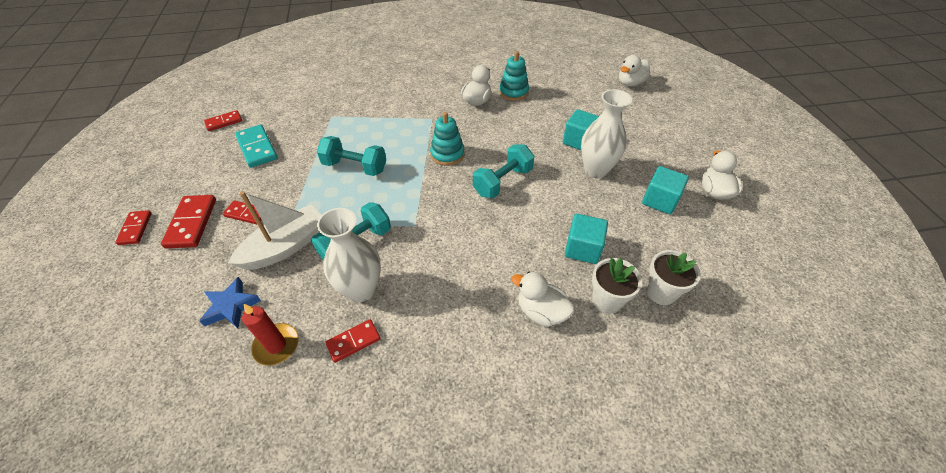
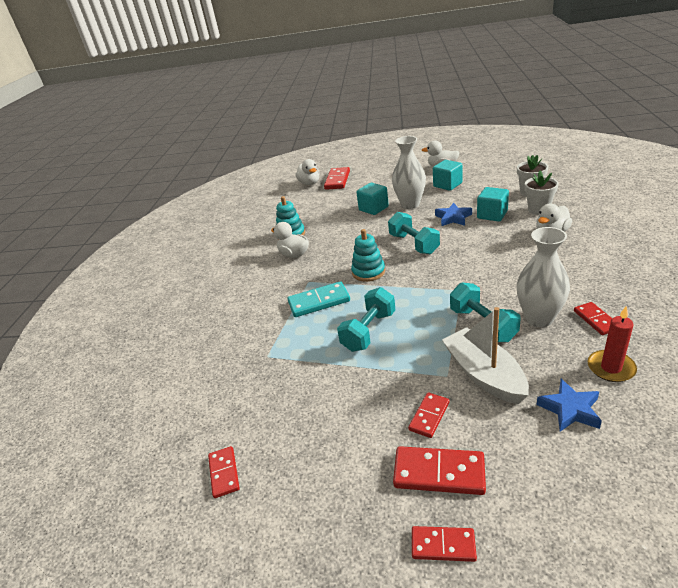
camera: 70 degrees left, 15 degrees down
(257, 148) = (303, 423): turquoise domino -> turquoise domino (319, 302)
(568, 211) = (453, 218): none -> blue star
(644, 102) = (337, 180): none -> red domino

